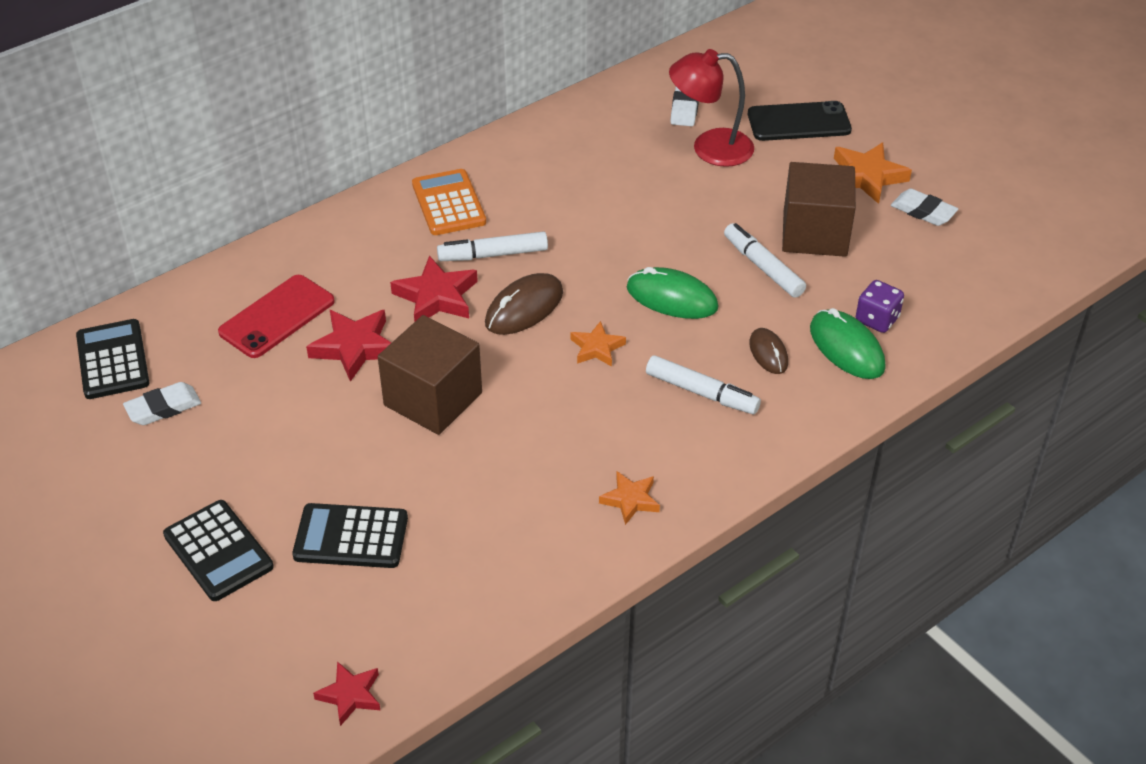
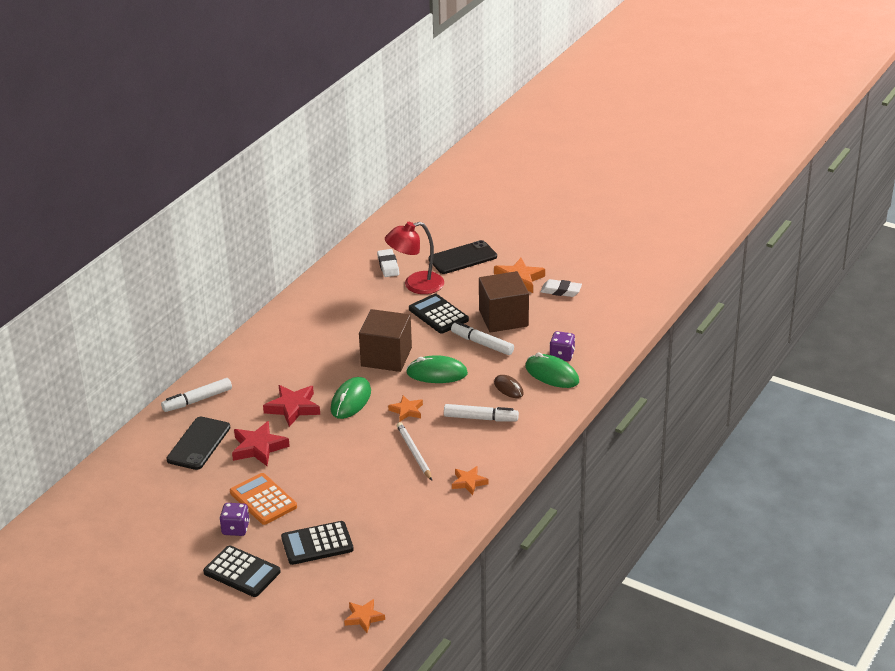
camera: 20 degrees left, 10 degrees down
(112, 360) = (108, 493): black calculator -> black calculator (438, 315)
(163, 408) = (158, 510): white eraser -> none
(250, 473) = (235, 529): none -> purple dice
(277, 317) = (198, 443): red phone -> black phone
(350, 695) = (364, 618): red star -> orange star
(433, 399) = (323, 462): brown cube -> brown cube (386, 357)
(448, 203) = (269, 355): orange calculator -> orange calculator (263, 500)
(493, 254) = (314, 376): white marker -> white marker (197, 400)
(524, 308) = (351, 400): brown mouse -> green mouse
(573, 423) = (414, 453): none -> white pencil

